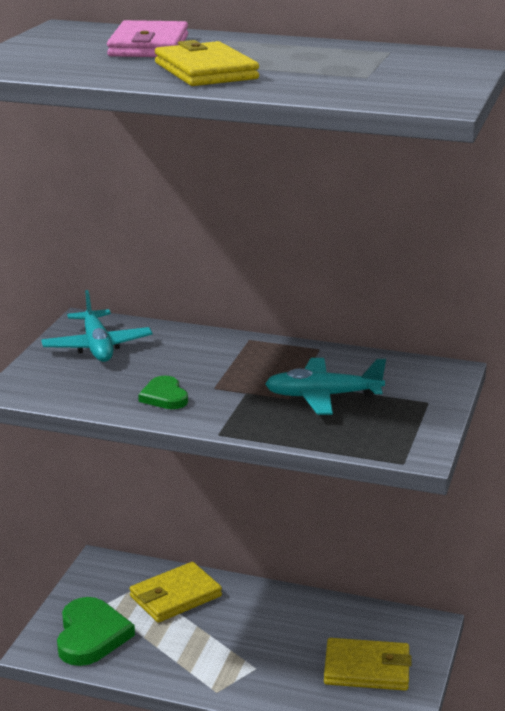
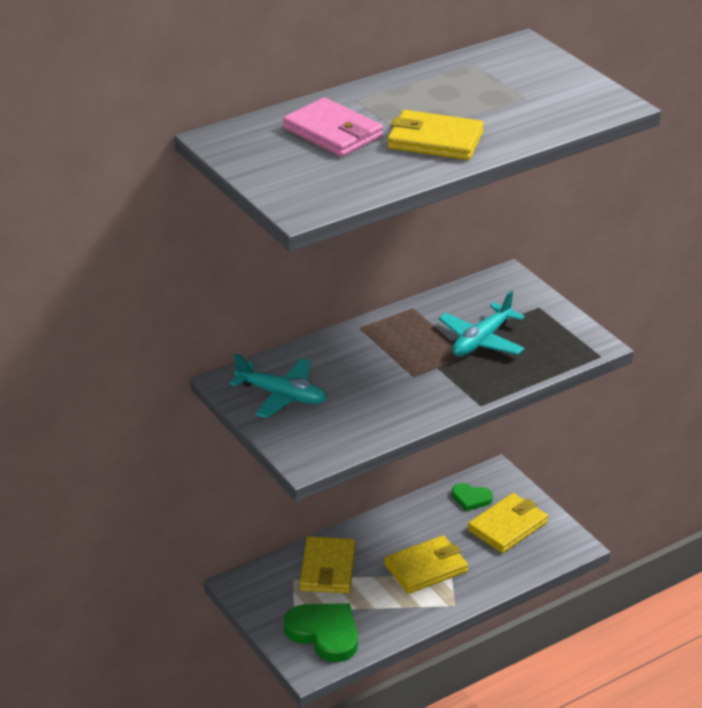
camera: 50 degrees left, 10 degrees up
(164, 396) = (400, 402): green heart -> green heart (471, 498)
(245, 649) = (426, 568): none -> yellow wallet

